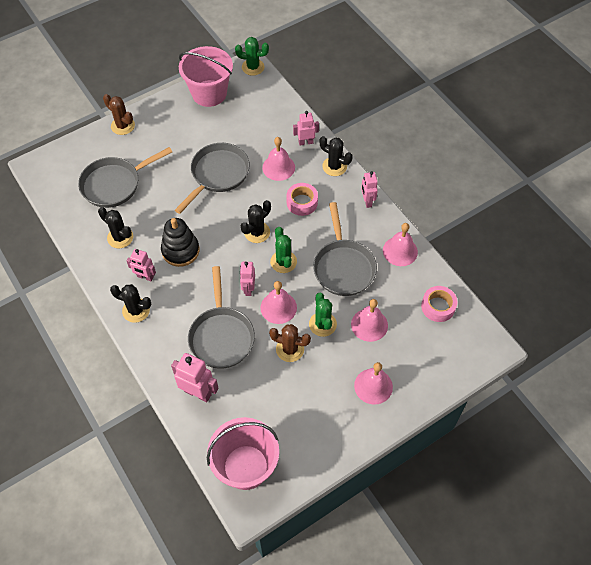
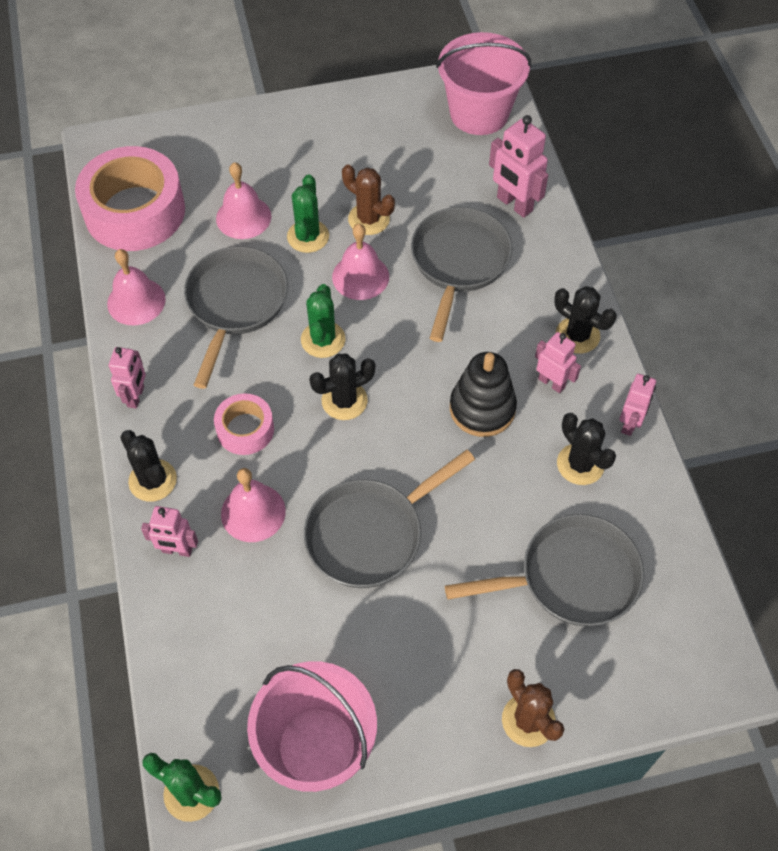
camera: 160 degrees left, 0 degrees up
(248, 289) = (394, 316): pink robot -> pink robot (630, 423)
(373, 386) = (280, 148): pink bell -> none
(438, 307) = (135, 211): pink tape -> pink tape, size x1.96

